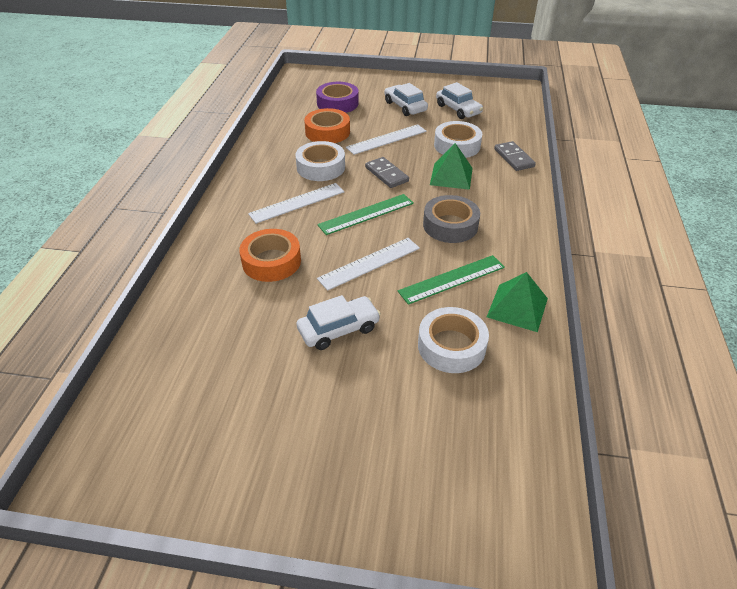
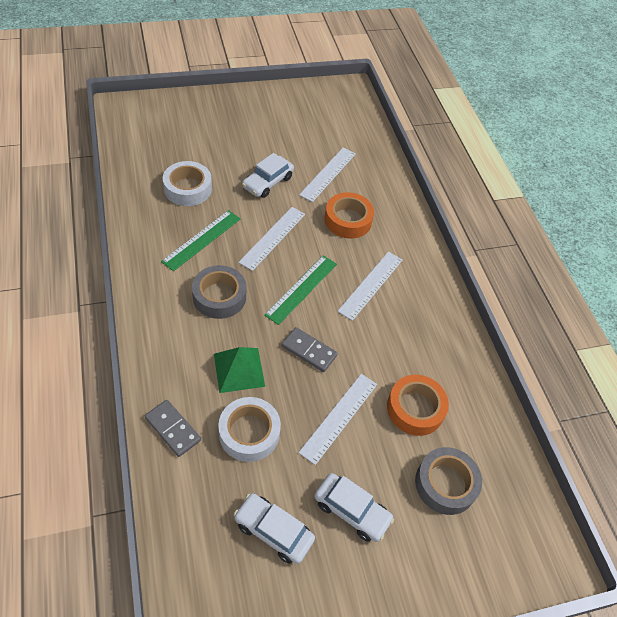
camera: 150 degrees right, 10 degrees up
(251, 321) = (328, 174): none -> white ruler
(321, 167) = (382, 341): white tape -> none
(337, 103) = (445, 484): purple tape -> grey tape
(517, 307) = (145, 228): green pyramid -> none

